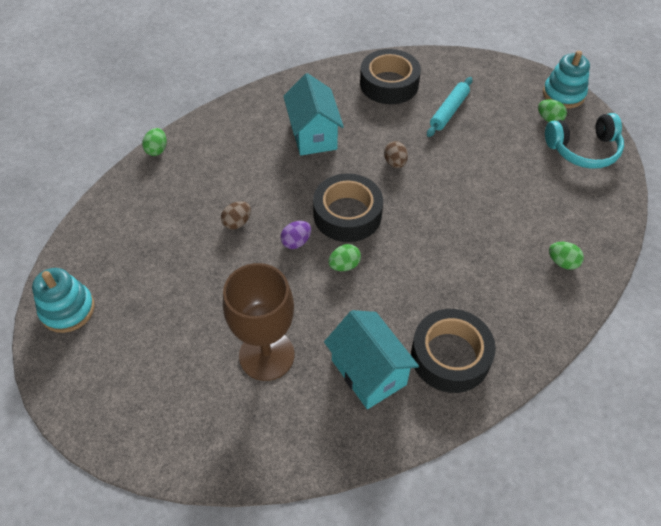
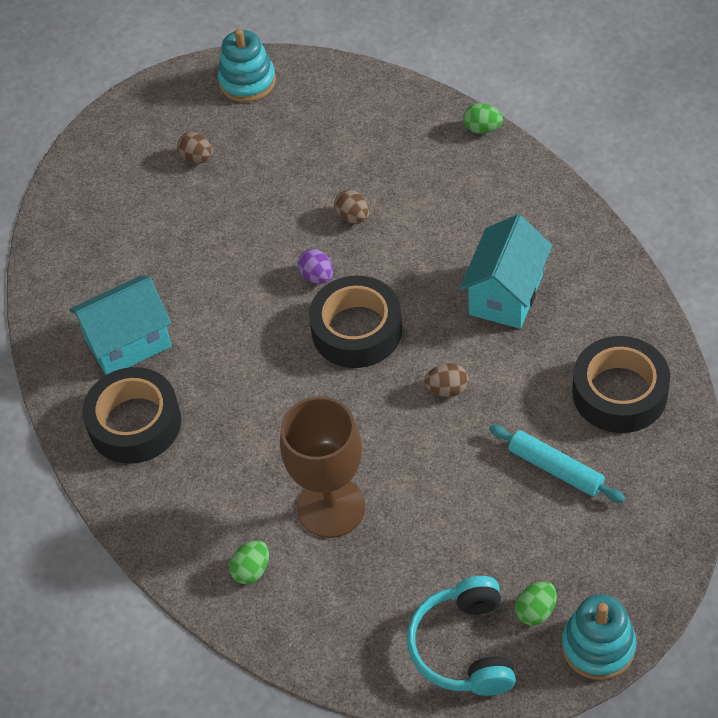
camera: 100 degrees right, 0 degrees up
(157, 341) = (197, 158): none -> brown egg
(266, 355) = (165, 252): brown goblet -> brown goblet (331, 507)
(313, 135) = (506, 294): turquoise house -> turquoise house turned 60 degrees counterclockwise
(344, 265) = (276, 325): green egg -> none

